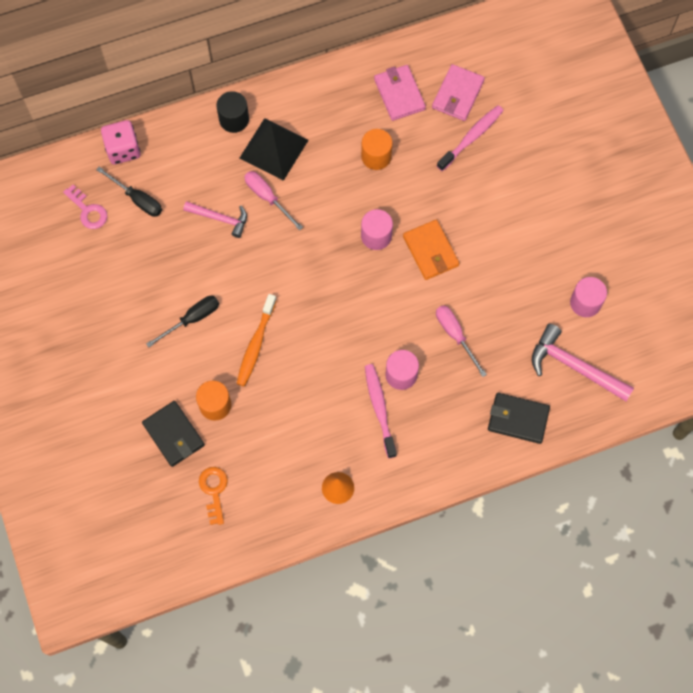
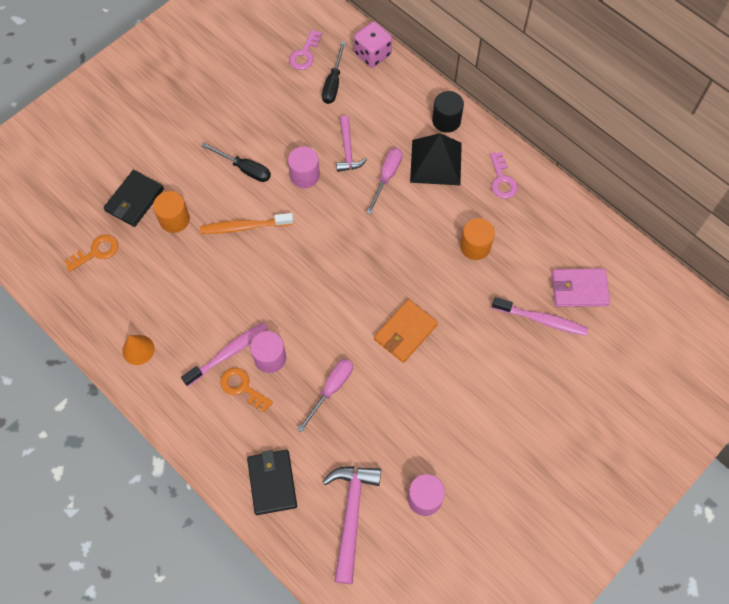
camera: 65 degrees right, 5 degrees down
(321, 103) = (502, 180): none -> pink key
(376, 236) = (396, 279): pink cylinder -> pink cylinder (304, 175)
(399, 94) = (549, 239): pink wallet -> none
(419, 409) = (242, 387): none -> orange key

